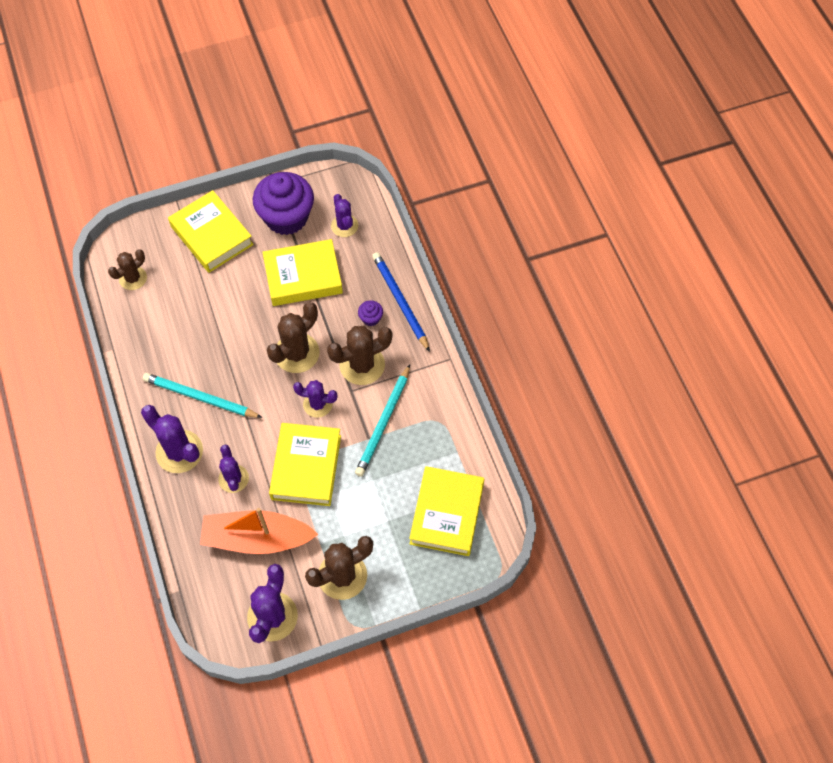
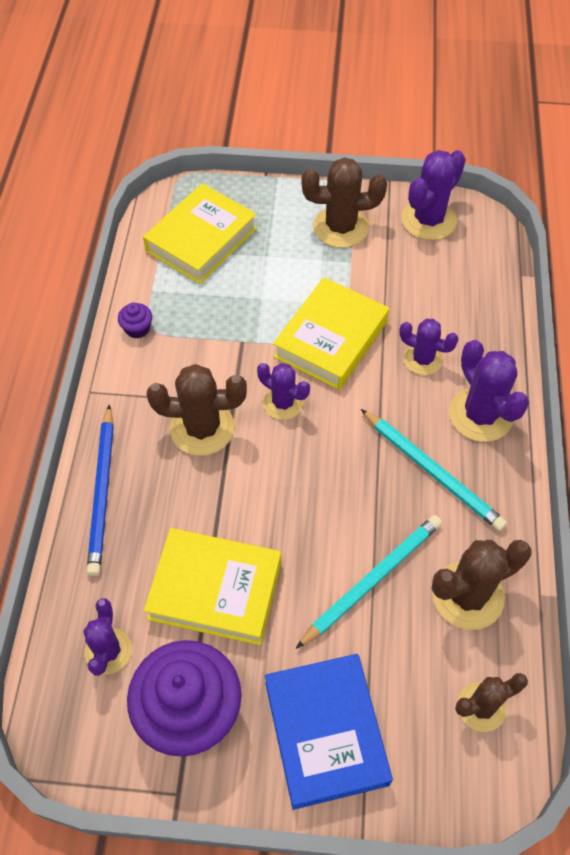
camera: 155 degrees left, 5 degrees down
(212, 235) = (326, 732): yellow book -> blue book
(233, 479) = (422, 359): purple cactus -> purple cactus turned 75 degrees counterclockwise
(257, 538) = (418, 291): orange boat -> none
(296, 353) = (279, 478): brown cactus -> brown cactus (468, 595)
(371, 318) = (155, 485): purple cupcake -> purple cupcake (137, 329)
(384, 422) = (215, 351): turquoise pencil -> turquoise pencil (372, 580)

